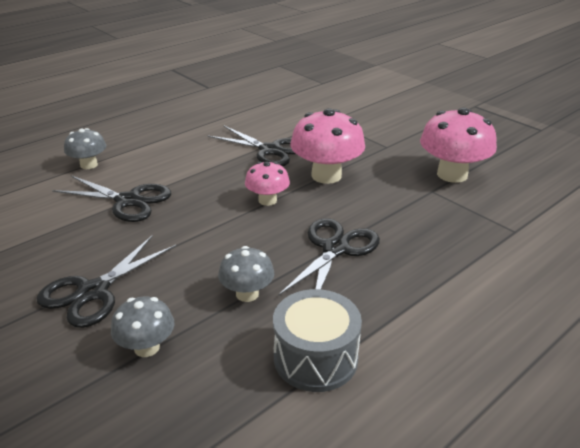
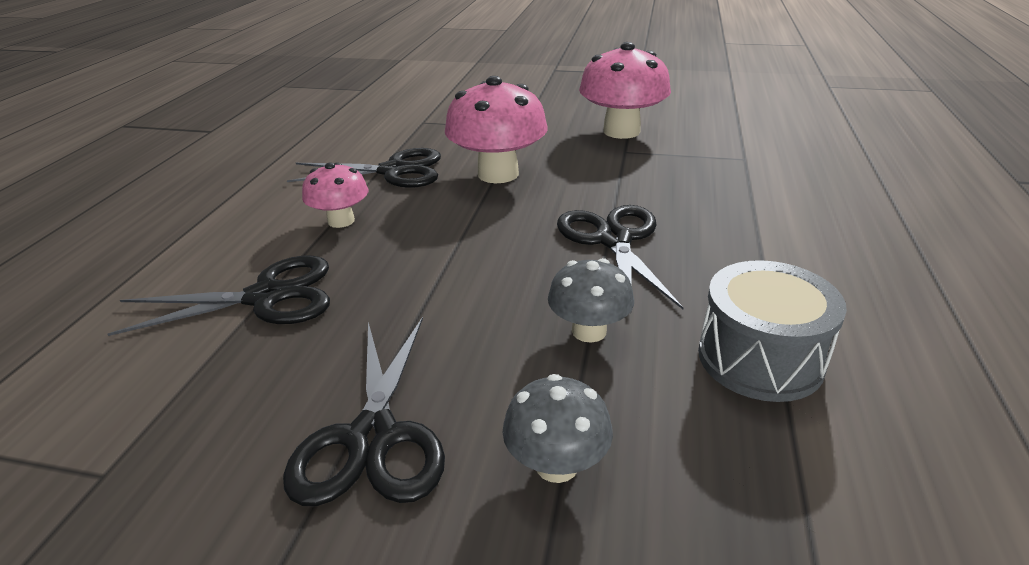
camera: 35 degrees left, 0 degrees up
(89, 165) = (131, 277): grey mushroom -> none
(267, 200) = (466, 222): pink mushroom -> pink mushroom (341, 221)

